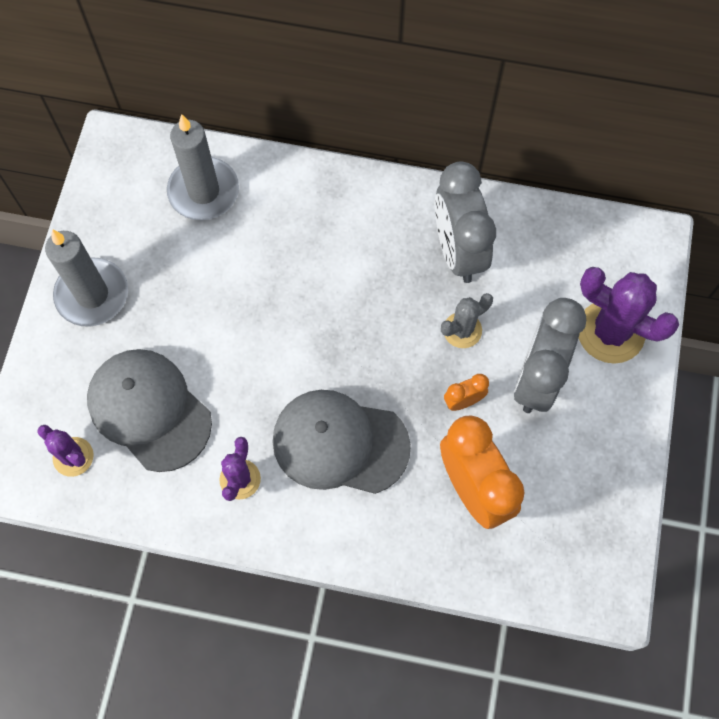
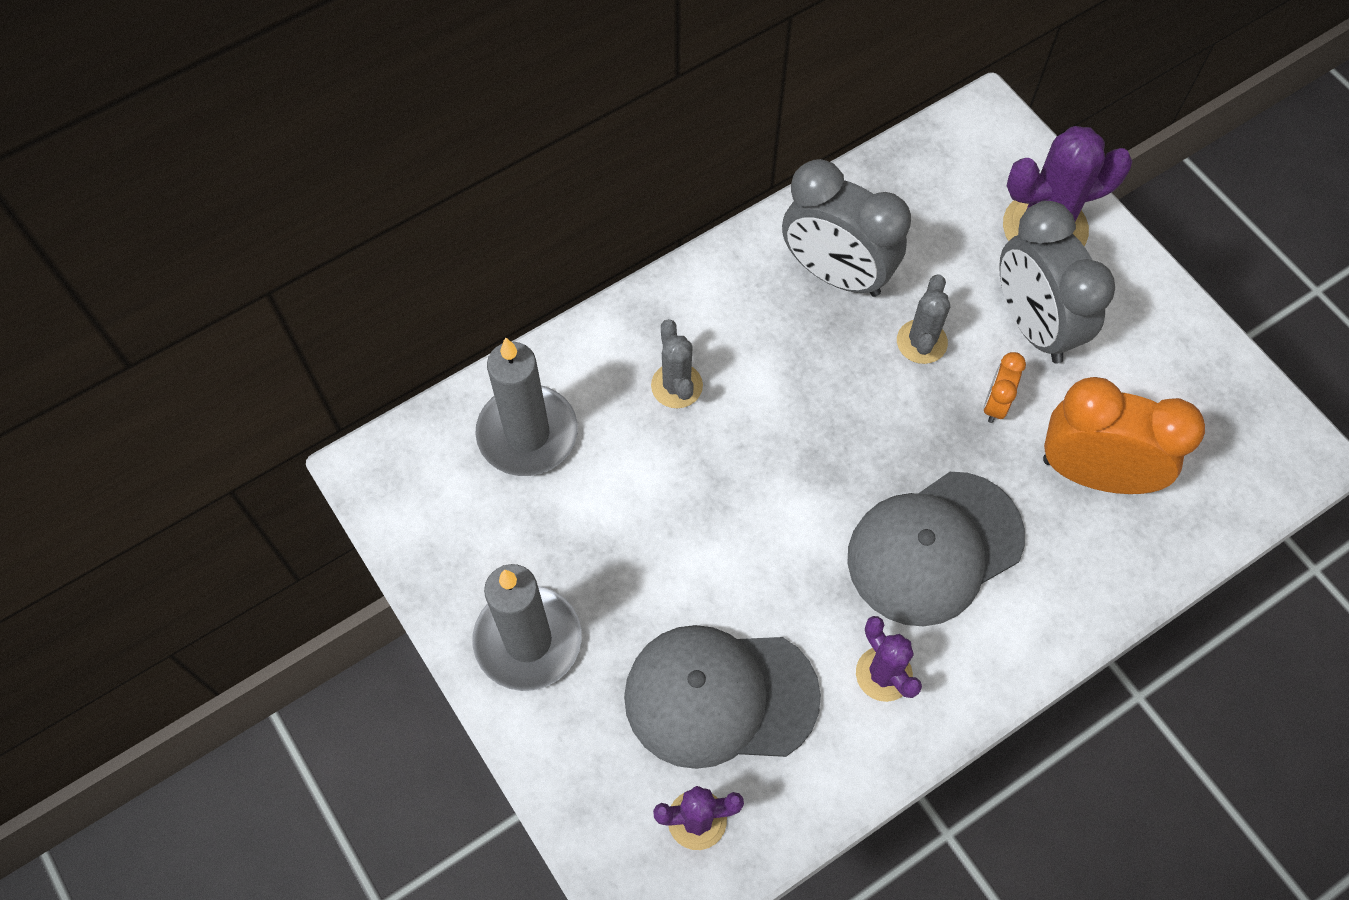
camera: 45 degrees left, 5 degrees down
(304, 234) = (676, 386): none -> grey cactus

